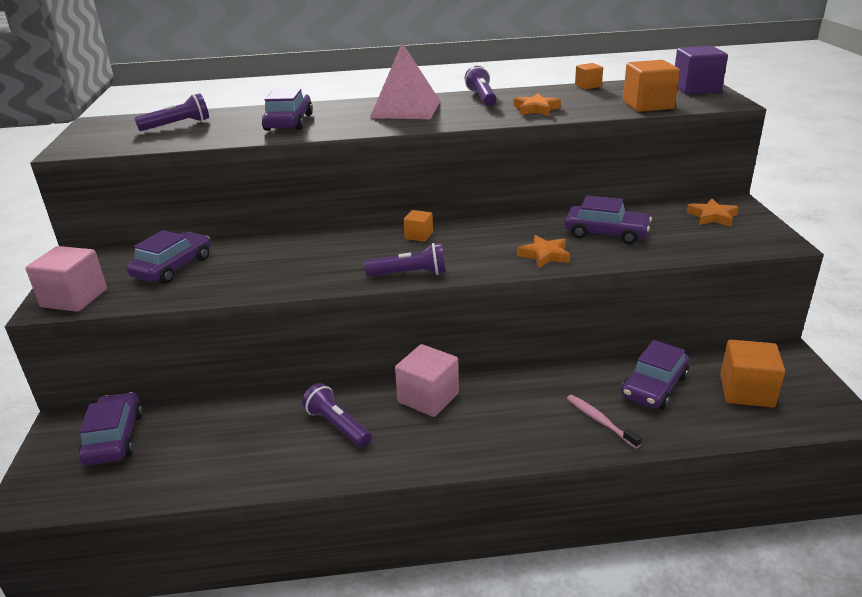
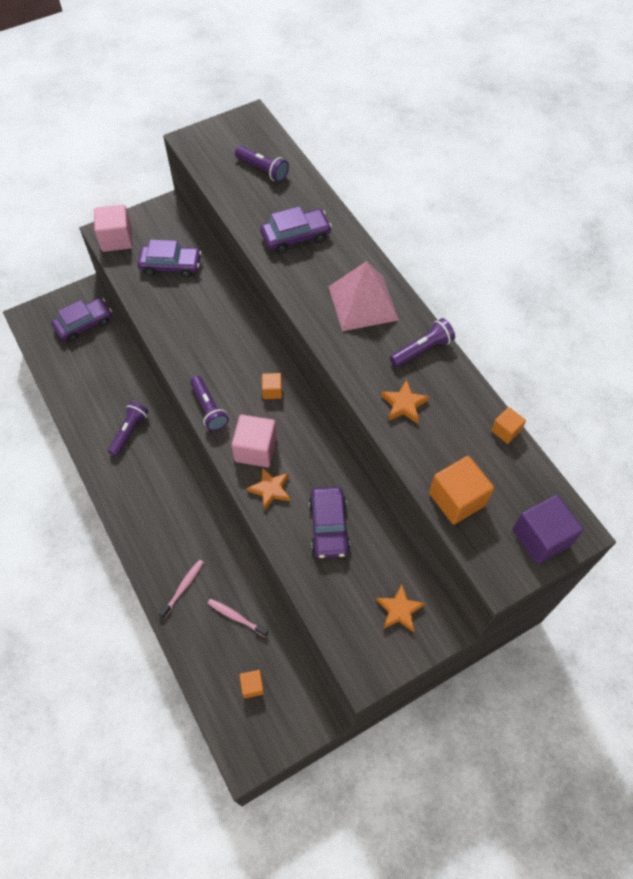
camera: 65 degrees right, 30 degrees up
(428, 398) = (174, 472): pink cube -> pink cube (256, 449)
(654, 386) = (236, 617): purple car -> pink toothbrush
(746, 391) = (252, 686): orange cube -> orange cube, size x0.55

